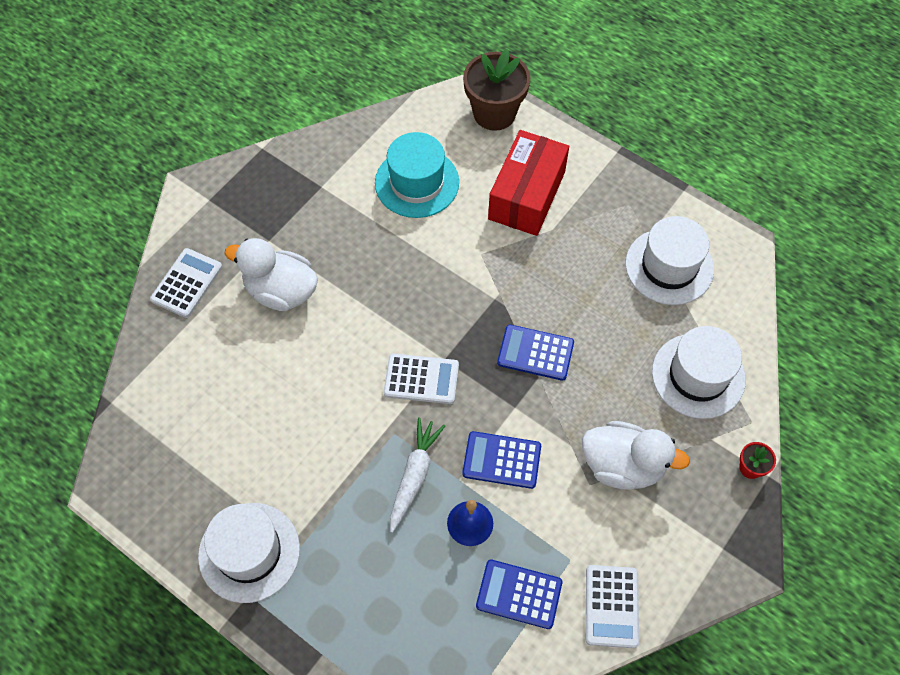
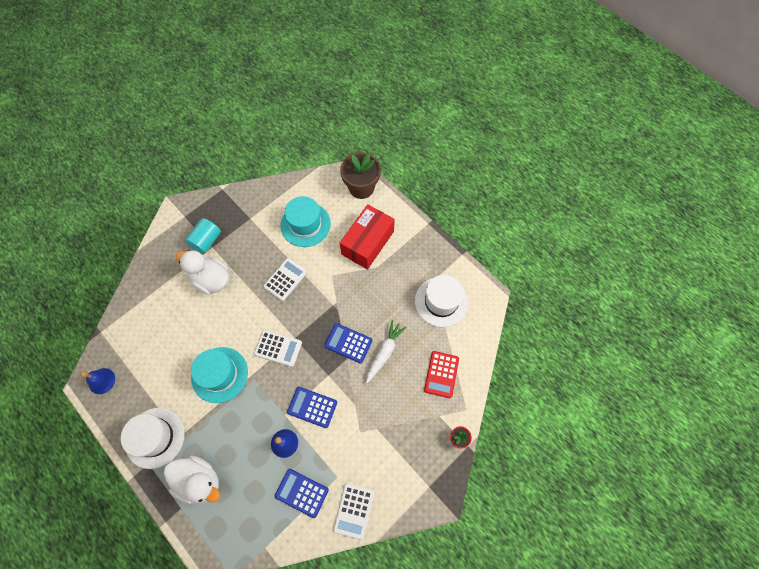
camera: 10 degrees right, 5 degrees up
(134, 479) = (102, 381): none -> blue bell
(187, 283) = (159, 266): white calculator -> white calculator (285, 279)
(257, 232) = (206, 241): none -> turquoise cylinder
(334, 436) = (219, 374): none -> turquoise hat
(414, 476) = (259, 408): white carrot -> white carrot (384, 352)
(622, 465) = (382, 423): white duck -> white duck (199, 481)
(698, 375) = (441, 374): white hat -> red calculator

